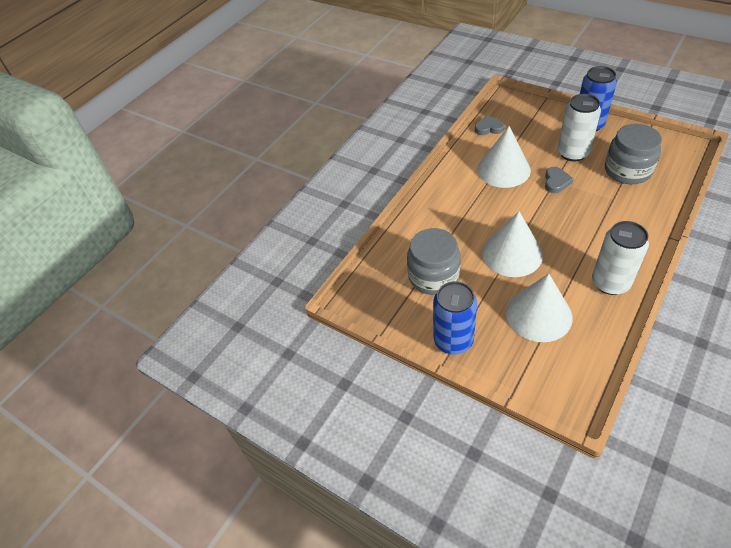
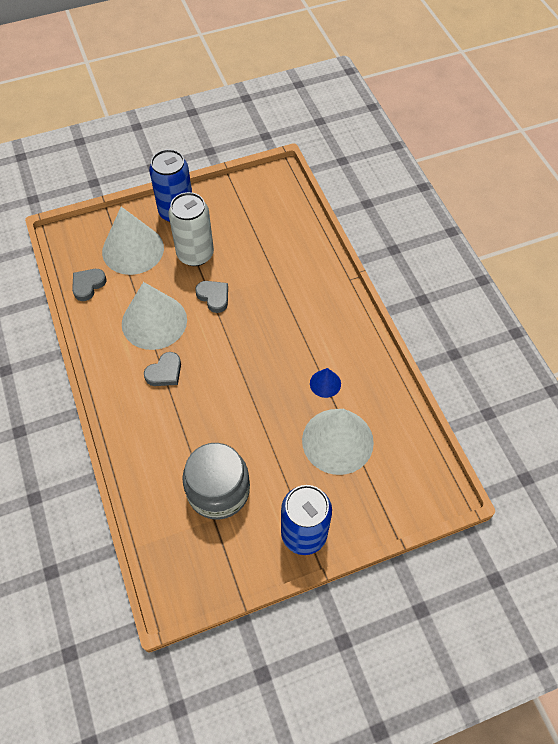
camera: 60 degrees left, 10 degrees up
(478, 198) = (165, 372): none -> grey heart
(512, 254) = (257, 403): white cone -> white cone (133, 249)
(571, 279) = (325, 383): none -> blue cone
(610, 283) = (354, 360): white can -> none
(627, 170) = (257, 238): grey jar -> none

